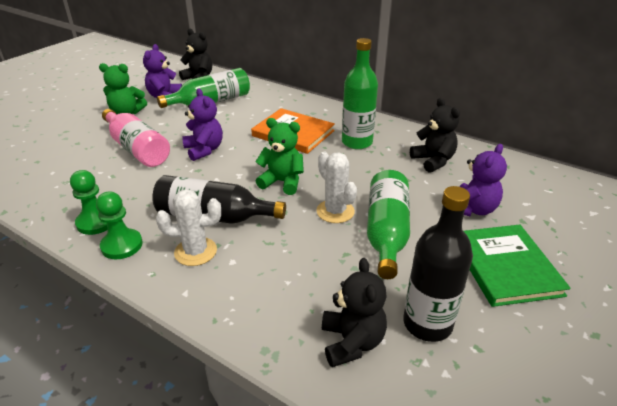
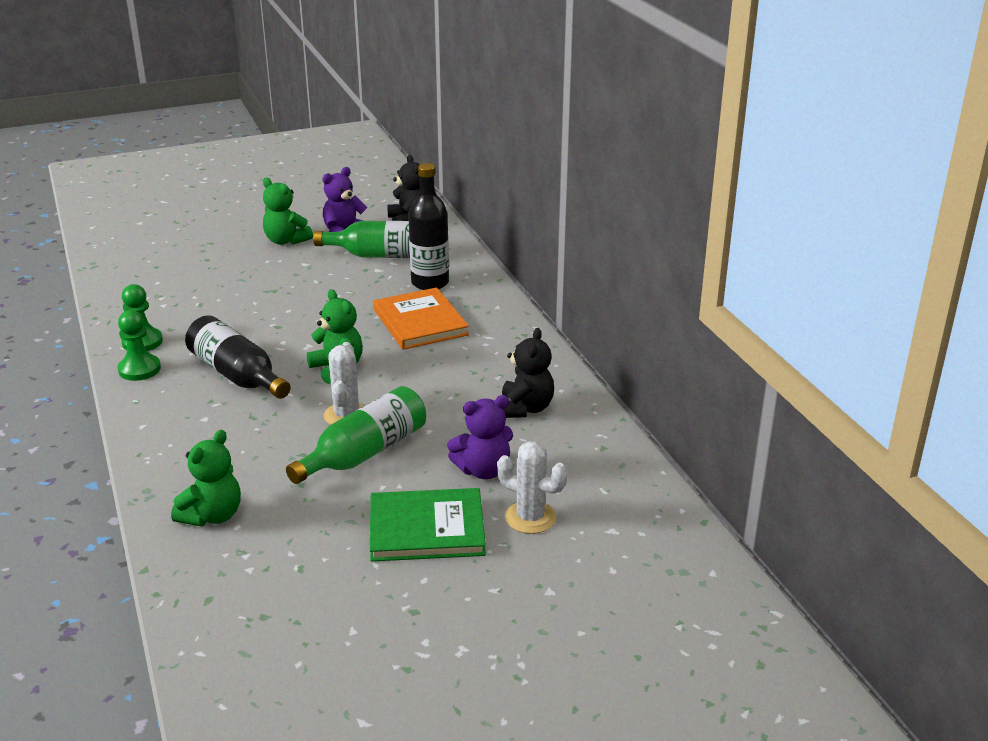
camera: 35 degrees right, 5 degrees down
(137, 149) = (250, 284): pink bottle -> none
(195, 251) = (186, 398): white cactus -> white cactus (530, 517)
(204, 150) = (308, 308): purple teddy bear -> none
(352, 342) = (212, 516): black teddy bear -> green teddy bear
(357, 142) = (473, 357): green bottle -> none
(427, 324) = (287, 533): black bottle -> black bottle (430, 283)
(505, 267) = (427, 529): green book -> green book turned 60 degrees clockwise

